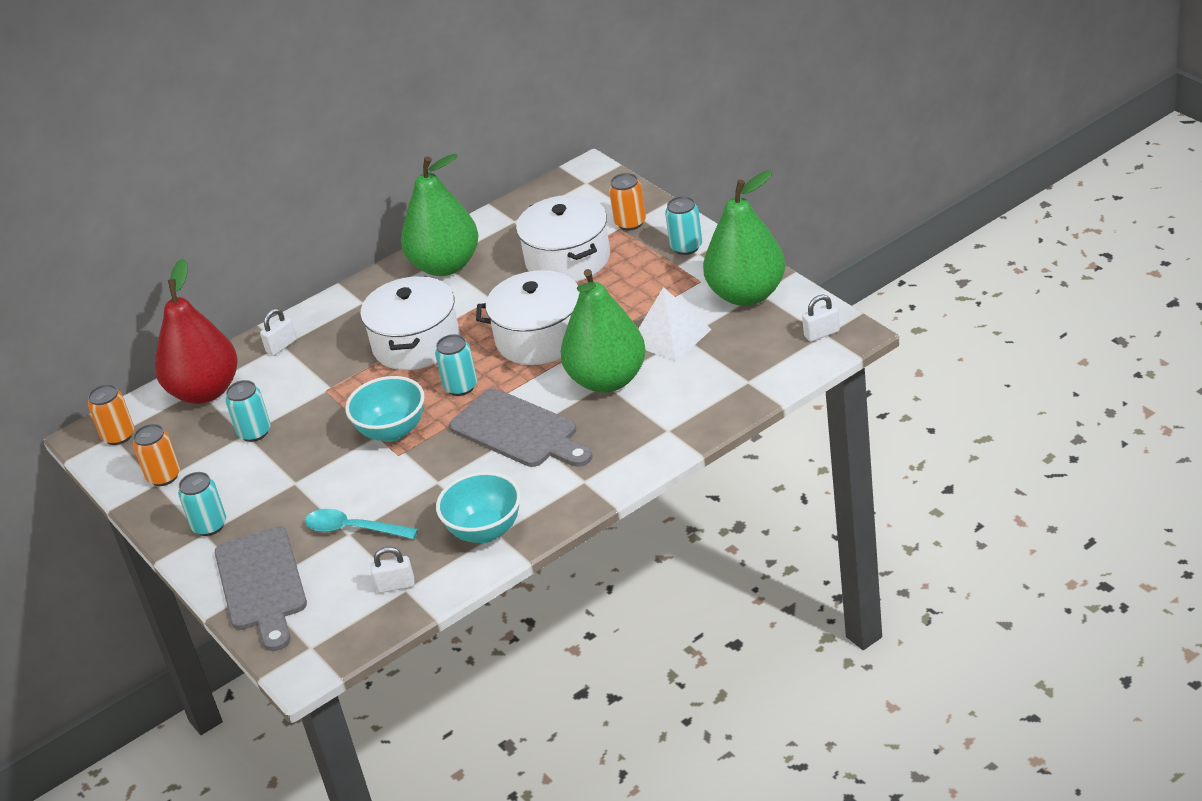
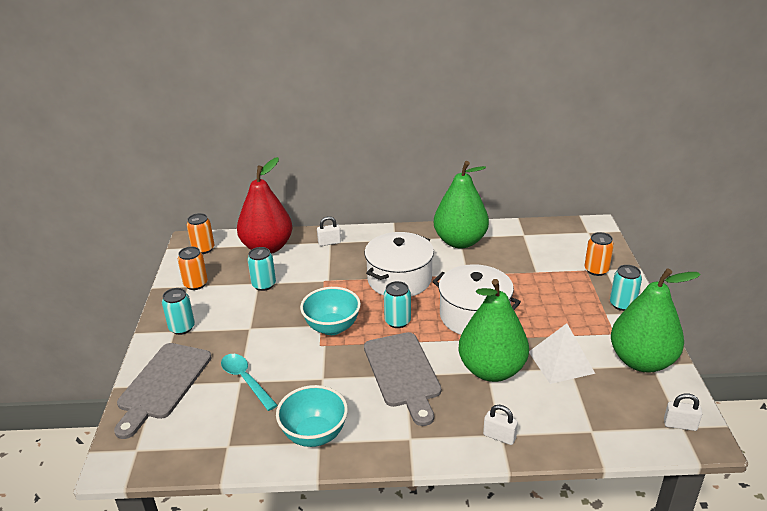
camera: 30 degrees right, 5 degrees down
(395, 585) = (225, 438): white padlock -> white padlock (499, 436)
(568, 259) = (536, 274): white pot -> none

